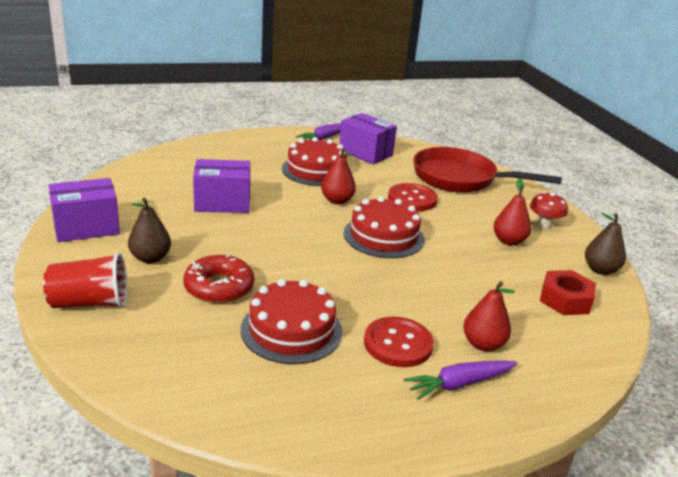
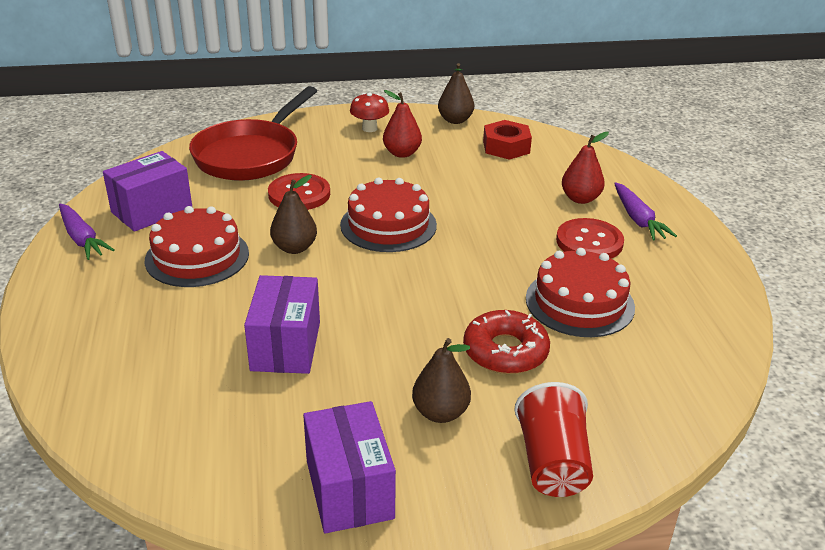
camera: 80 degrees left, 5 degrees up
(337, 201) = (294, 248): red pear -> brown pear

